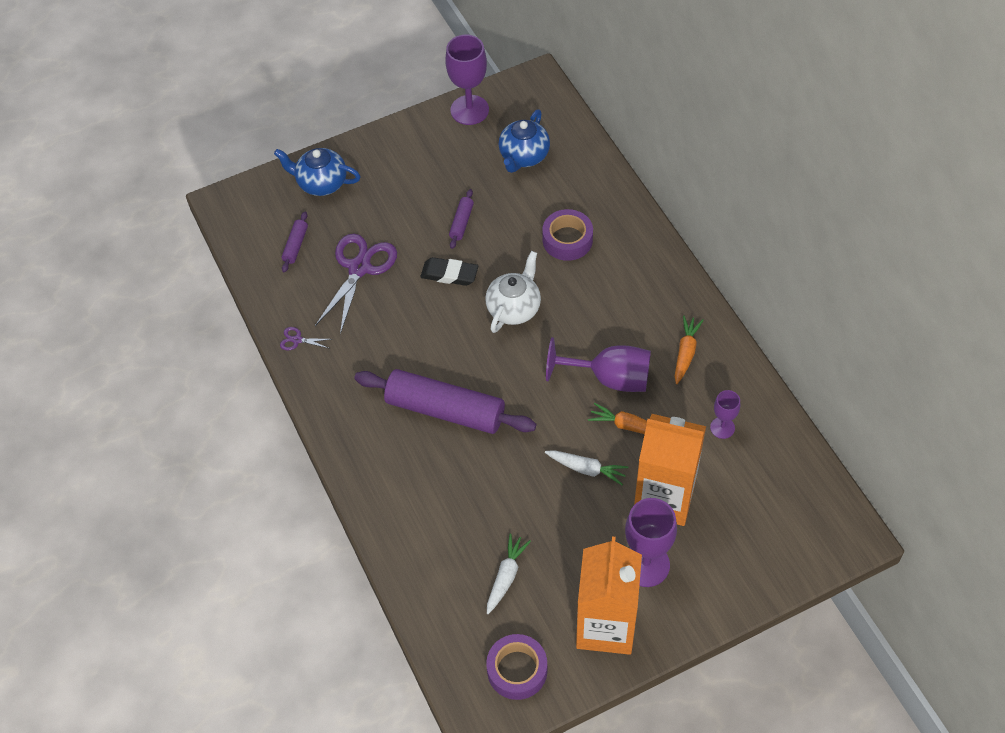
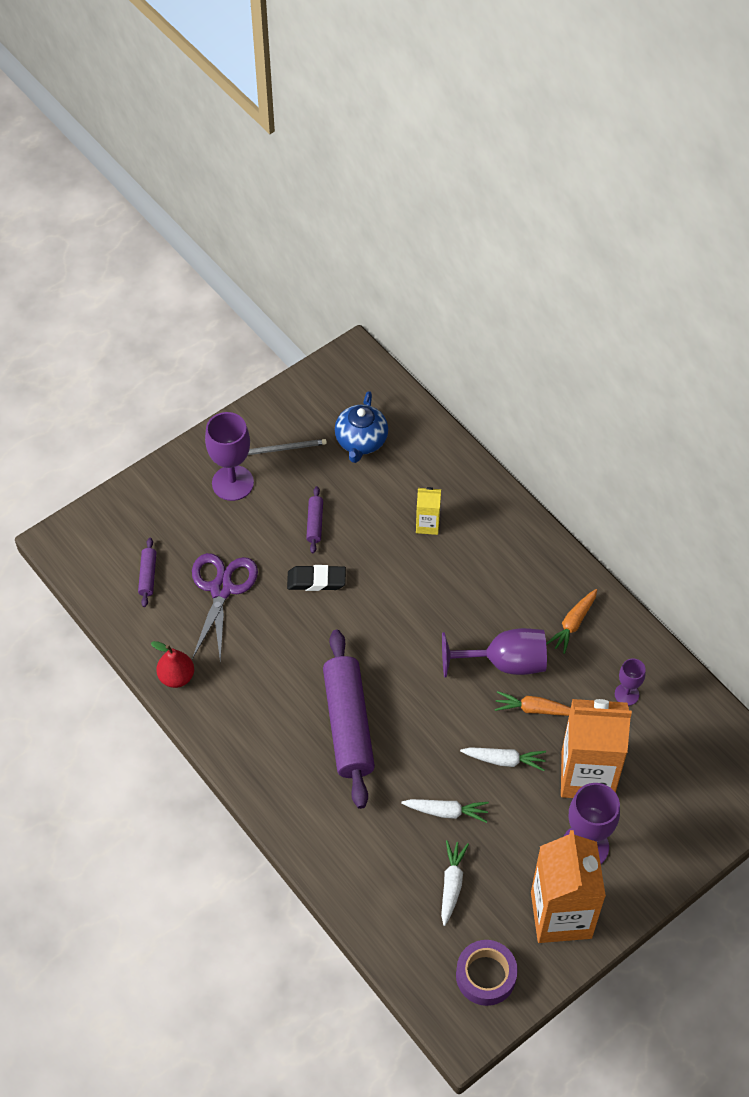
camera: 15 degrees left, 0 degrees up
(297, 340) = (176, 677): purple scissors -> red pear
(321, 183) = (157, 503): blue teapot -> none
(445, 410) = (348, 724): purple rolling pin -> purple rolling pin turned 75 degrees clockwise
(450, 152) = (283, 448): none -> grey pencil
(469, 110) = (292, 399): purple goblet -> purple goblet (232, 483)
(514, 308) = (391, 605): white teapot -> none
(518, 507) = (446, 811): none -> white carrot
(567, 240) = (427, 524): purple tape -> yellow carton
(685, 353) = (573, 623): orange carrot -> orange carrot turned 150 degrees counterclockwise

